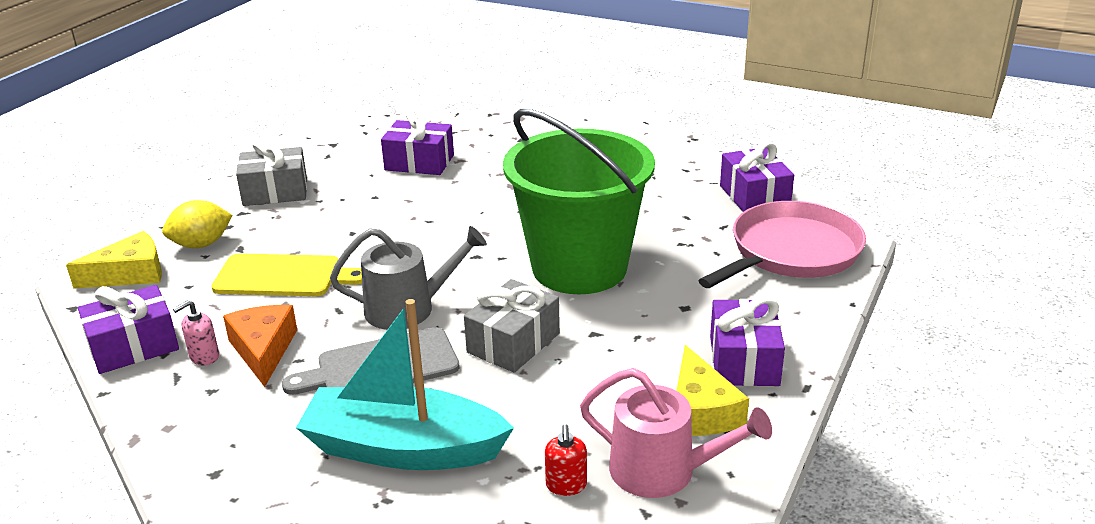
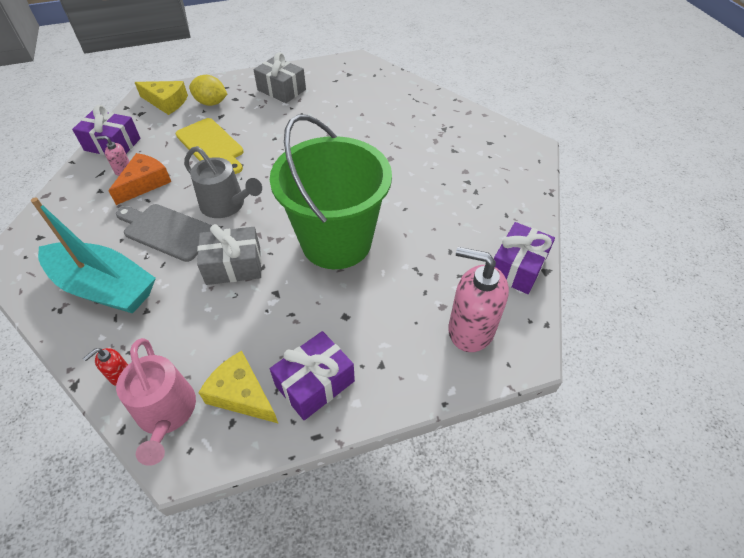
camera: 45 degrees right, 20 degrees up
(403, 449) = (104, 287): turquoise boat -> turquoise boat turned 150 degrees clockwise
(419, 162) = (369, 112): purple gift -> none
(701, 411) = (241, 394): yellow cheese -> yellow cheese turned 90 degrees clockwise
(791, 252) = (470, 329): pink pan -> pink soap dispenser

